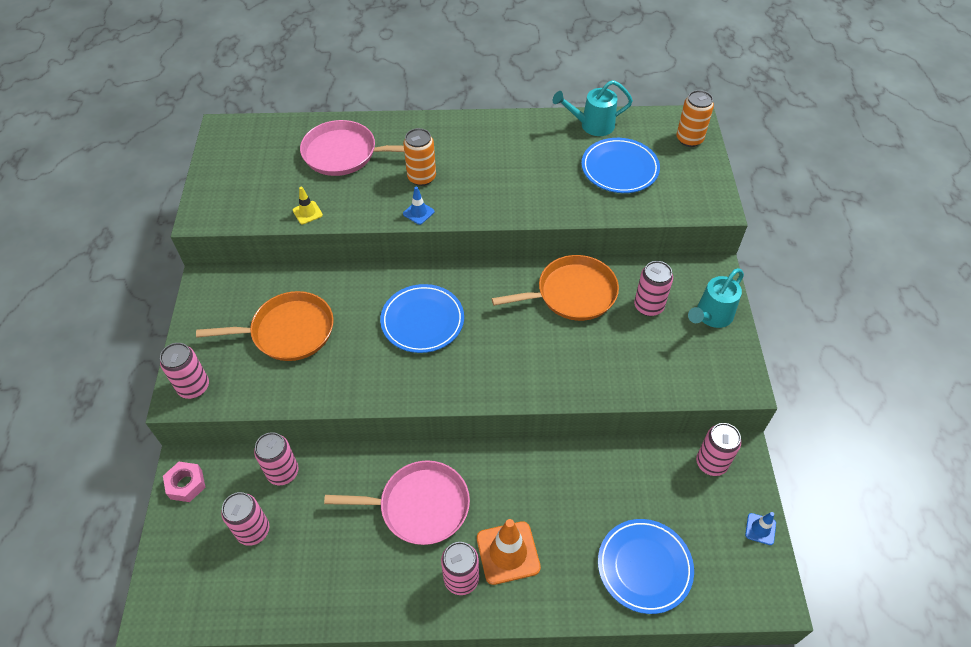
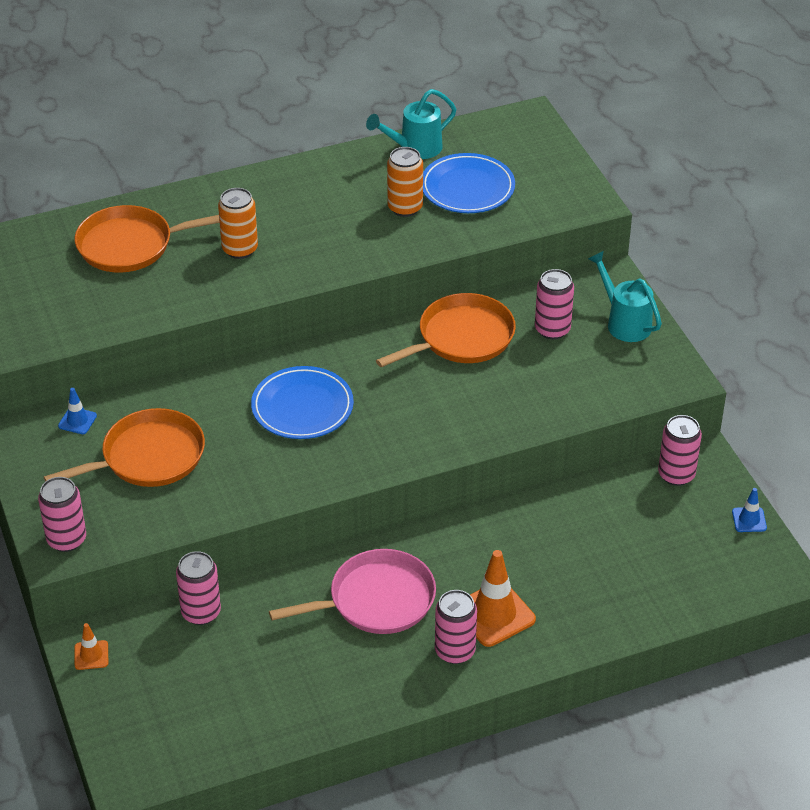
camera: 20 degrees left, 10 degrees down
(186, 484) = (91, 655): pink nut -> orange traffic cone
(253, 531) = (197, 675): pink can -> none
(307, 212) = (122, 318): yellow traffic cone -> none
(344, 153) = (130, 245): pink pan -> orange pan
(418, 213) = (256, 287): blue traffic cone -> blue traffic cone (77, 421)
(644, 567) = (643, 586): blue plate -> none
(689, 139) = (533, 139): orange can -> orange can (405, 208)
(711, 316) = (624, 322): turquoise watering can -> turquoise watering can turned 120 degrees clockwise

